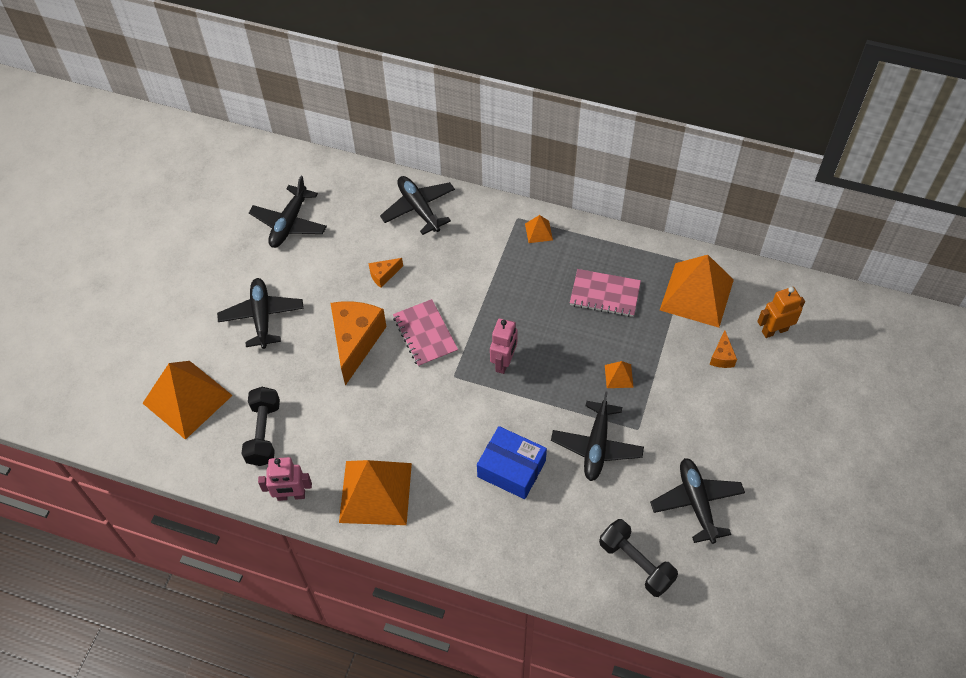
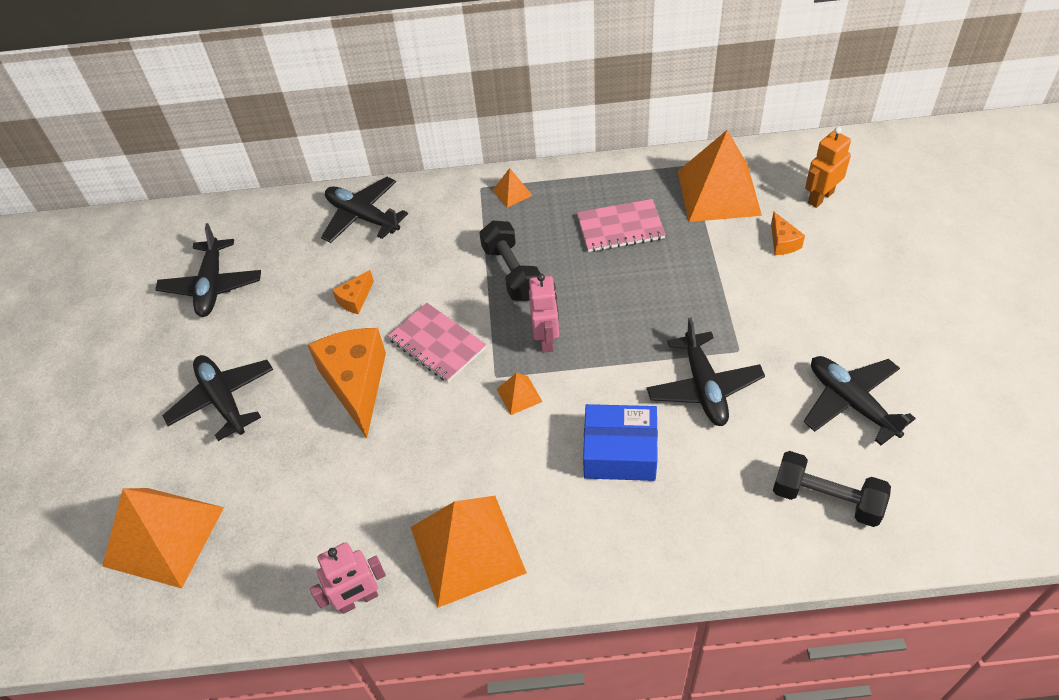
camera: 20 degrees left, 5 degrees down
(264, 433) = (287, 537): black dumbbell -> black dumbbell (512, 272)
(619, 376) = (684, 303): orange pyramid -> orange pyramid (519, 395)

